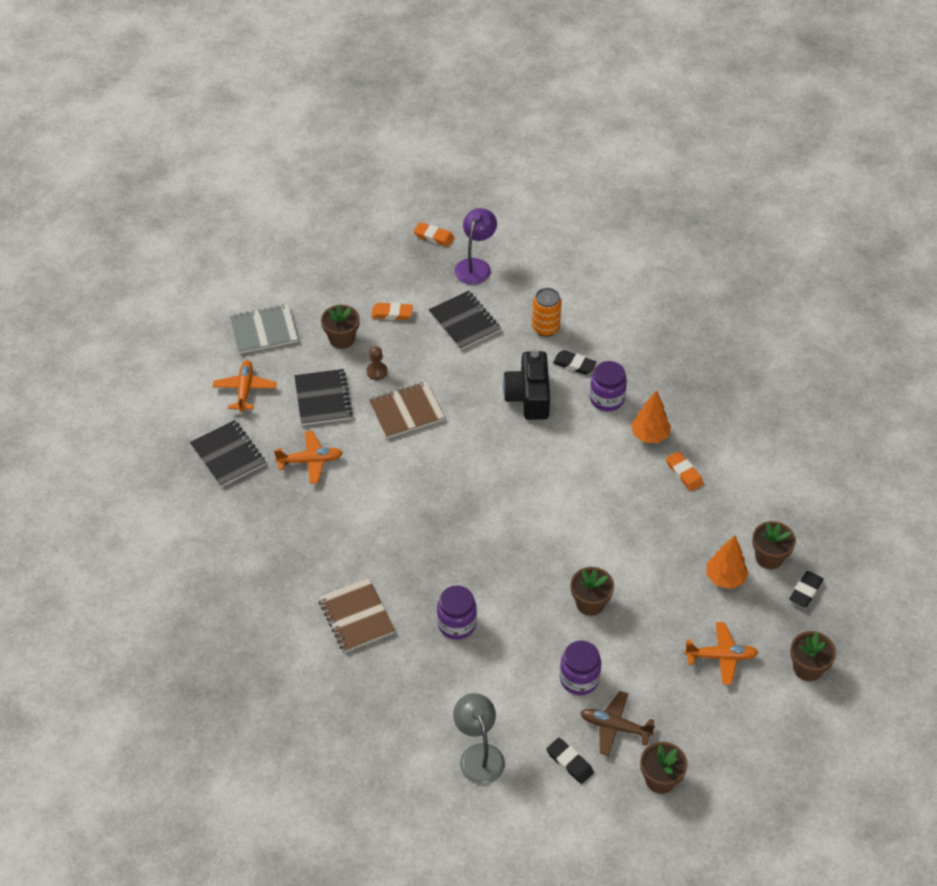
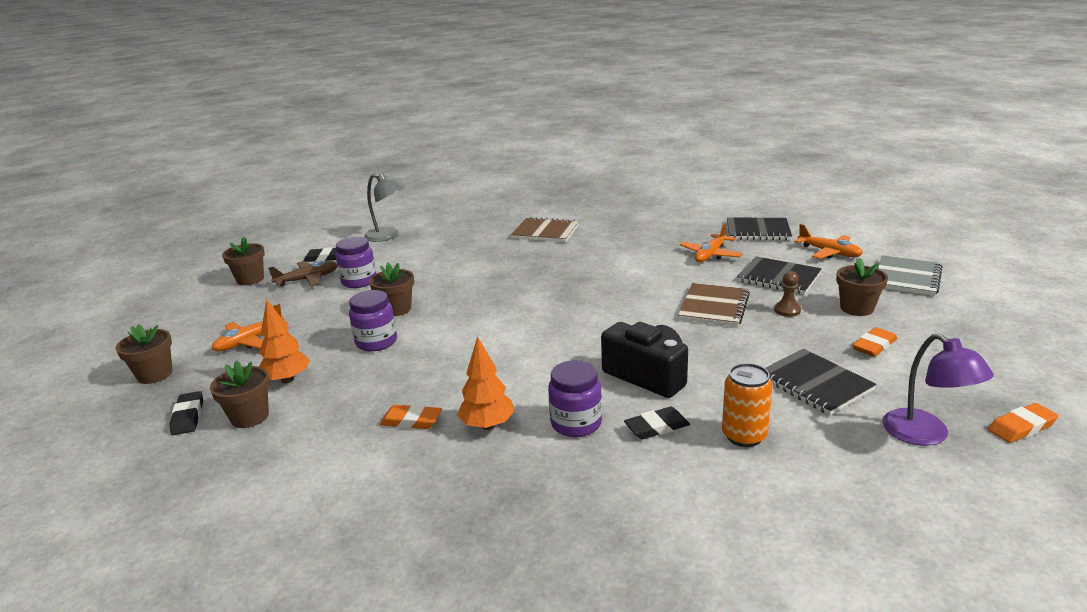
camera: 135 degrees right, 25 degrees down
(456, 624) = (479, 258): purple jar -> purple jar (376, 342)
(464, 322) = (815, 384): black notebook -> black notebook turned 45 degrees clockwise

